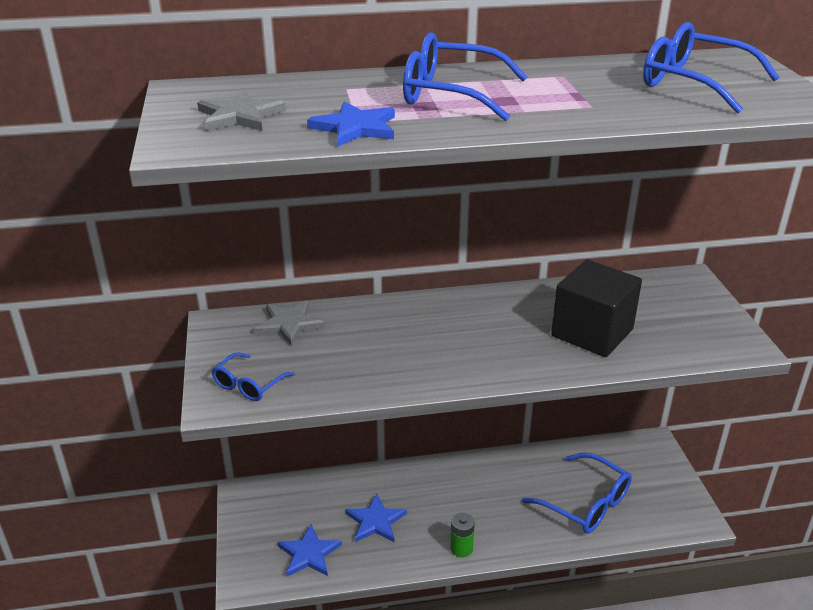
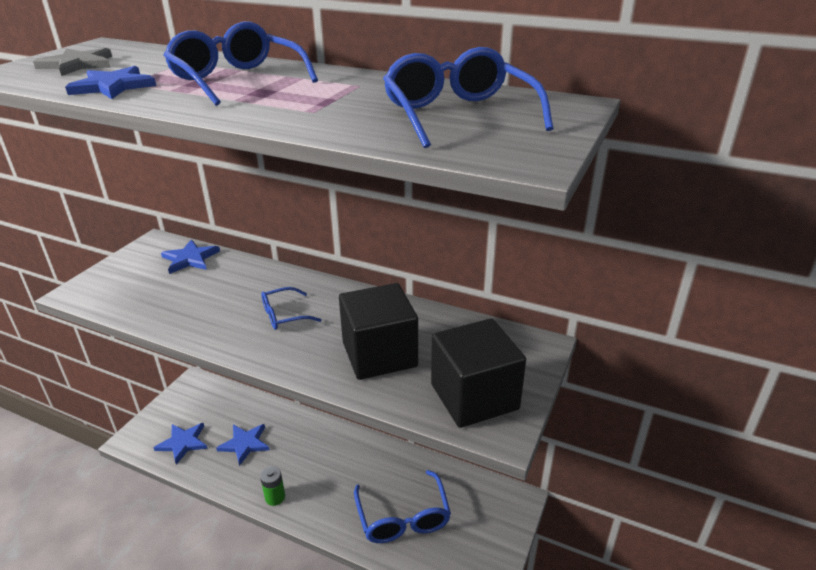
camera: 35 degrees right, 0 degrees up
(248, 385) = (108, 289): blue glasses -> blue glasses (284, 315)
(289, 324) = (190, 259): grey star -> blue star
(699, 332) = (474, 397): none -> black cube

